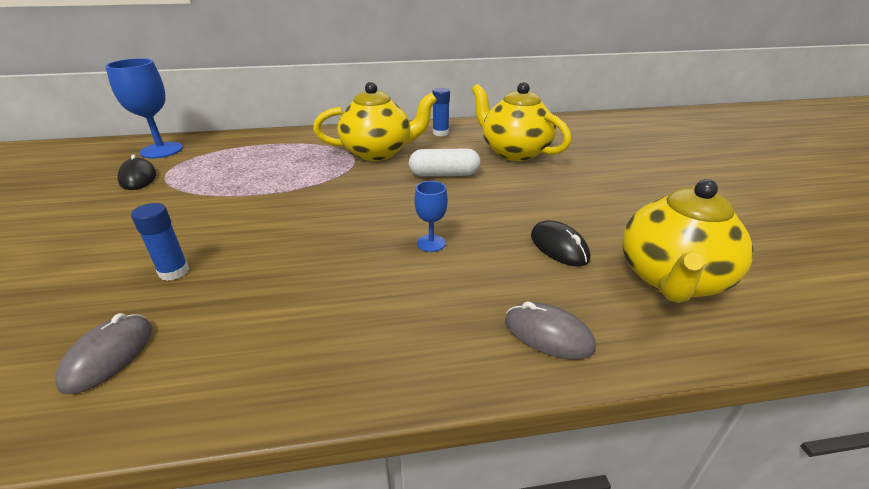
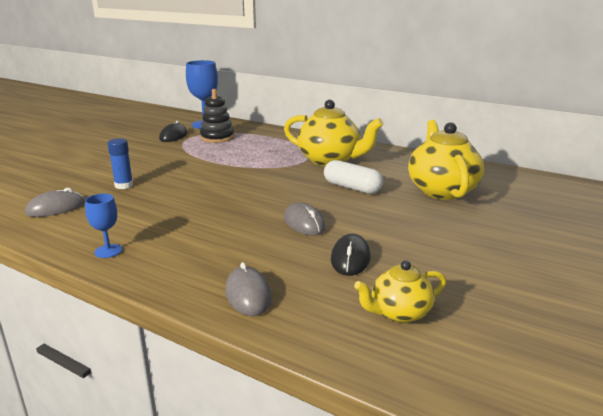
camera: 40 degrees right, 10 degrees down
(206, 163) = (217, 138): none -> black stacking toy
(431, 243) = (267, 222): blue goblet -> blue goblet (108, 251)
(440, 133) = (403, 160): blue glue stick -> none
(465, 229) = (304, 223): none -> grey mouse
(671, 279) = (399, 313): yellow teapot -> yellow teapot, size x0.55

